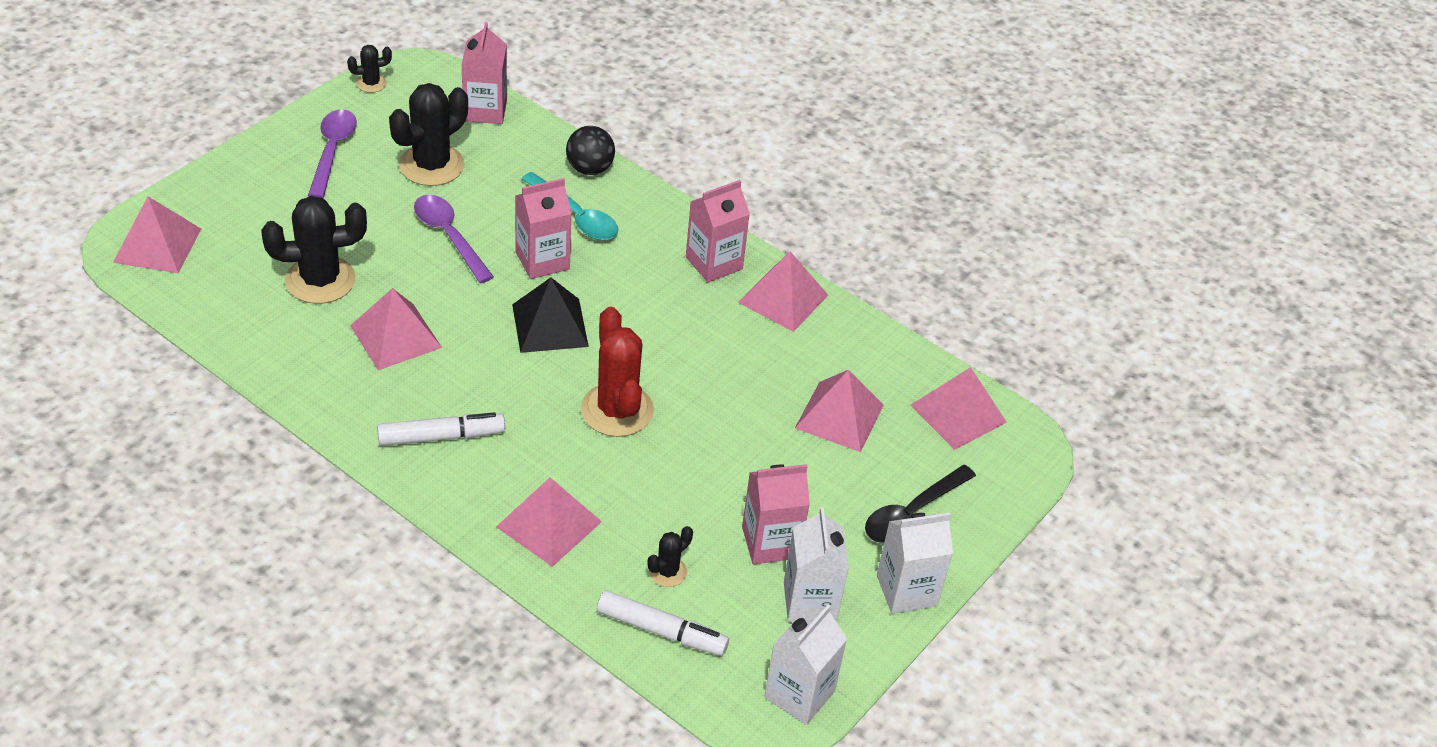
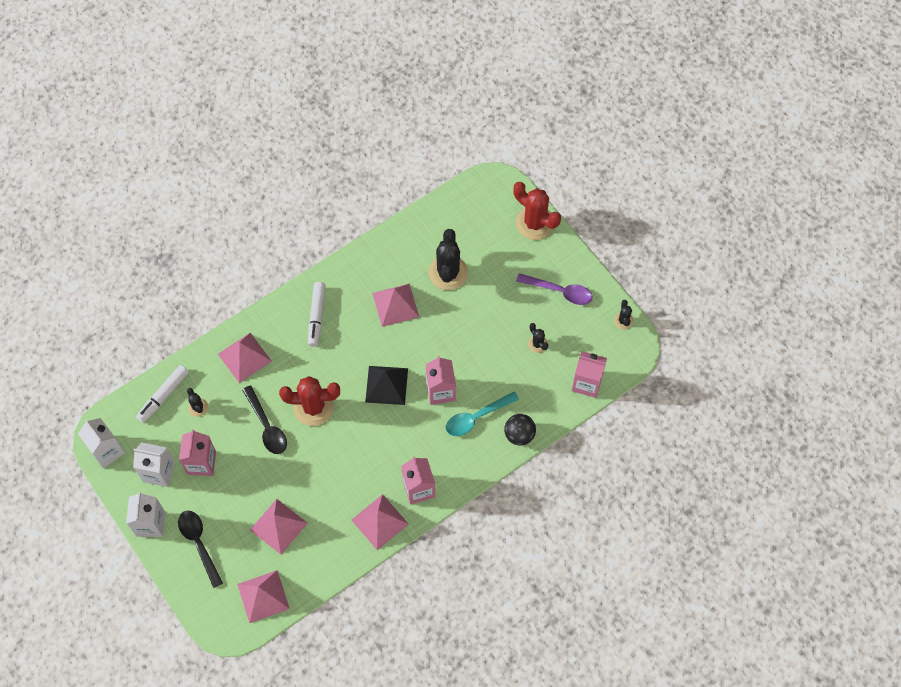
camera: 110 degrees right, 20 degrees up
(157, 245) = (492, 196): pink pyramid -> none
(206, 190) = (534, 223): none -> red cactus
(431, 165) = (537, 344): black cactus -> black cactus, size x0.49
(449, 236) = (471, 344): purple spoon -> none
(672, 465) = (267, 426): none -> black spoon

